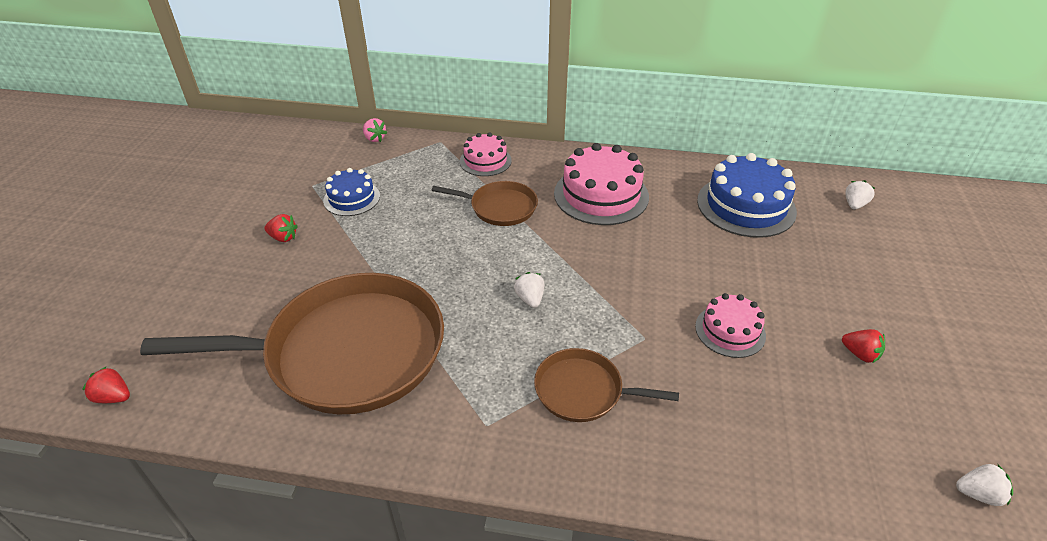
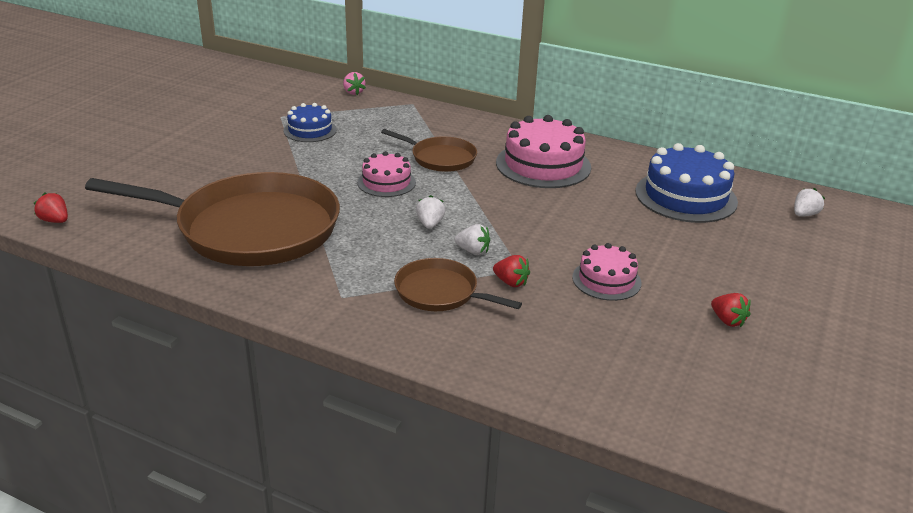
camera: 15 degrees right, 10 degrees down
(283, 237) = (237, 147): red strawberry -> red strawberry (511, 282)
(485, 161) = (446, 123): pink cake -> pink cake (386, 182)
(978, 494) = (776, 436): white strawberry -> white strawberry (473, 251)

